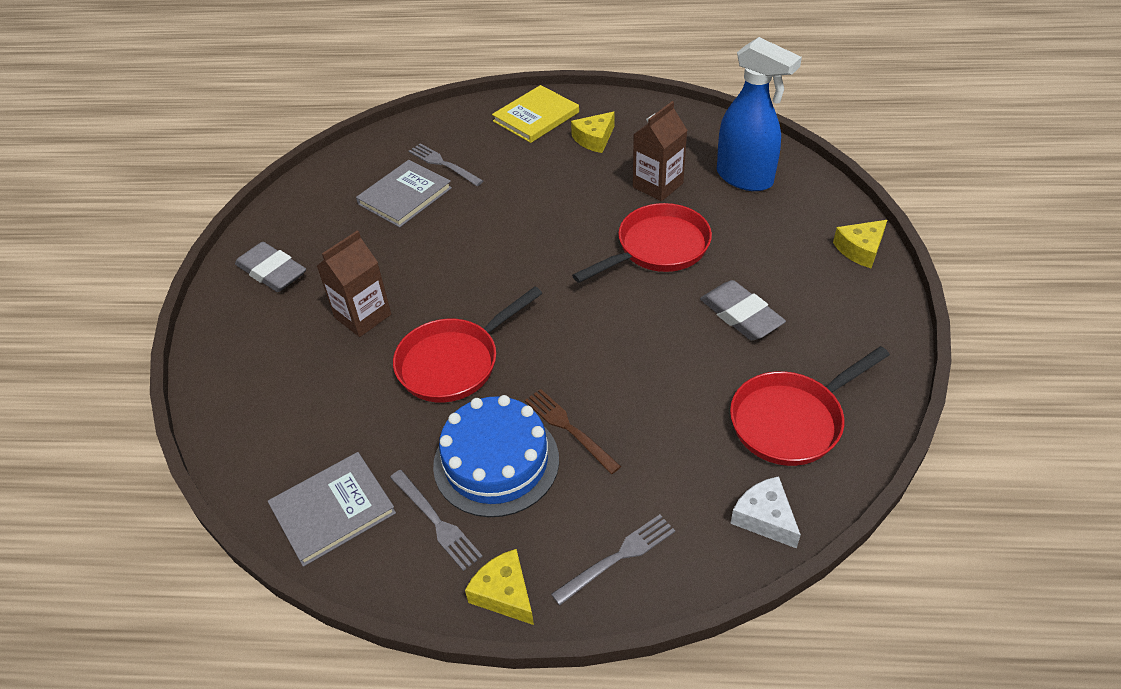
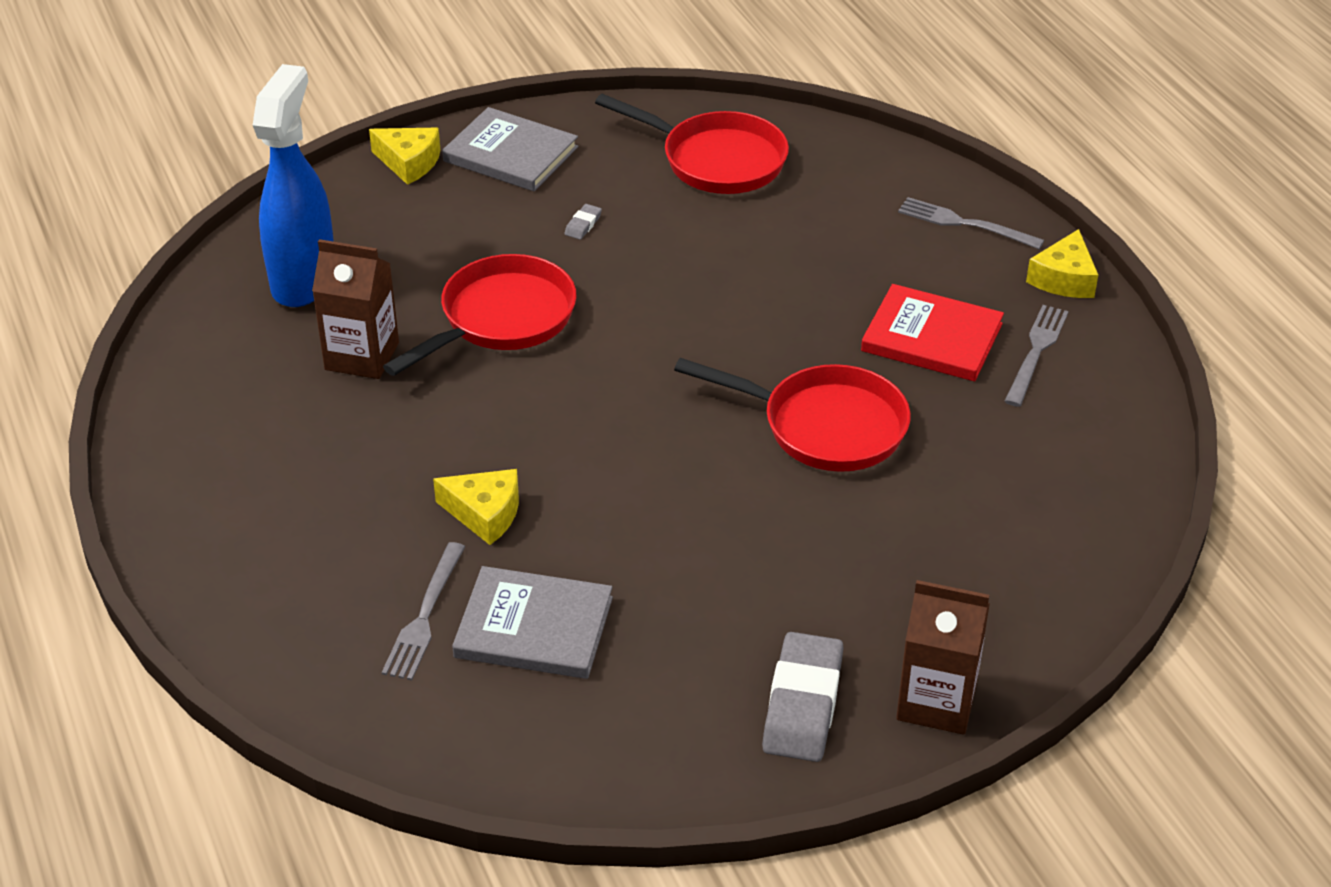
camera: 120 degrees left, 5 degrees down
(333, 510) = (1094, 434): grey book -> grey book (510, 154)
(363, 316) = (813, 549): brown carton -> brown carton (936, 702)
(496, 462) = (931, 337): blue cake -> red book
(536, 117) = (232, 551): yellow book -> none
(569, 428) = (845, 301): brown fork -> none
(594, 139) = (271, 457): yellow cheese -> yellow cheese (485, 513)
(658, 248) = (501, 319): red pan -> red pan turned 105 degrees clockwise
(741, 315) = (583, 225): grey eraser -> grey eraser, size x0.42
(765, 518) = (846, 152): white cheese -> none

